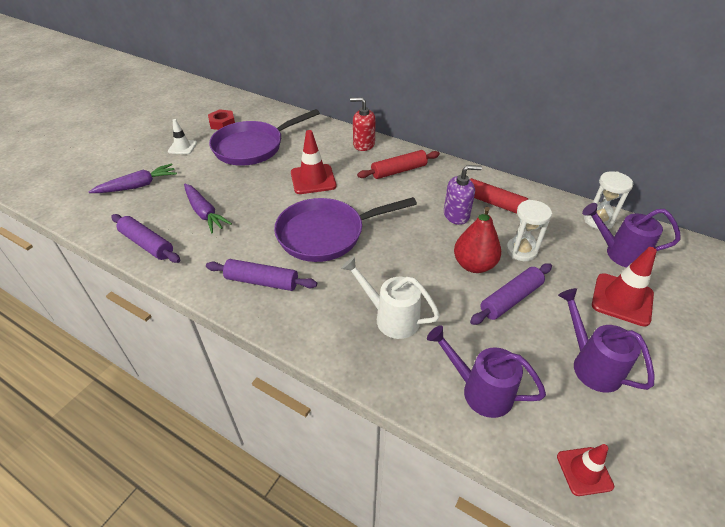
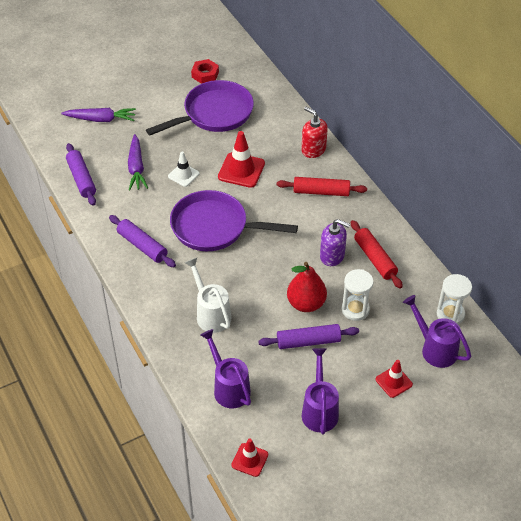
camera: 30 degrees right, 5 degrees up
(182, 147) = (156, 90): white traffic cone -> white traffic cone (183, 175)
(253, 147) = (214, 114): purple pan -> purple pan turned 150 degrees clockwise
(622, 299) = (394, 382): red traffic cone -> red traffic cone, size x0.61

